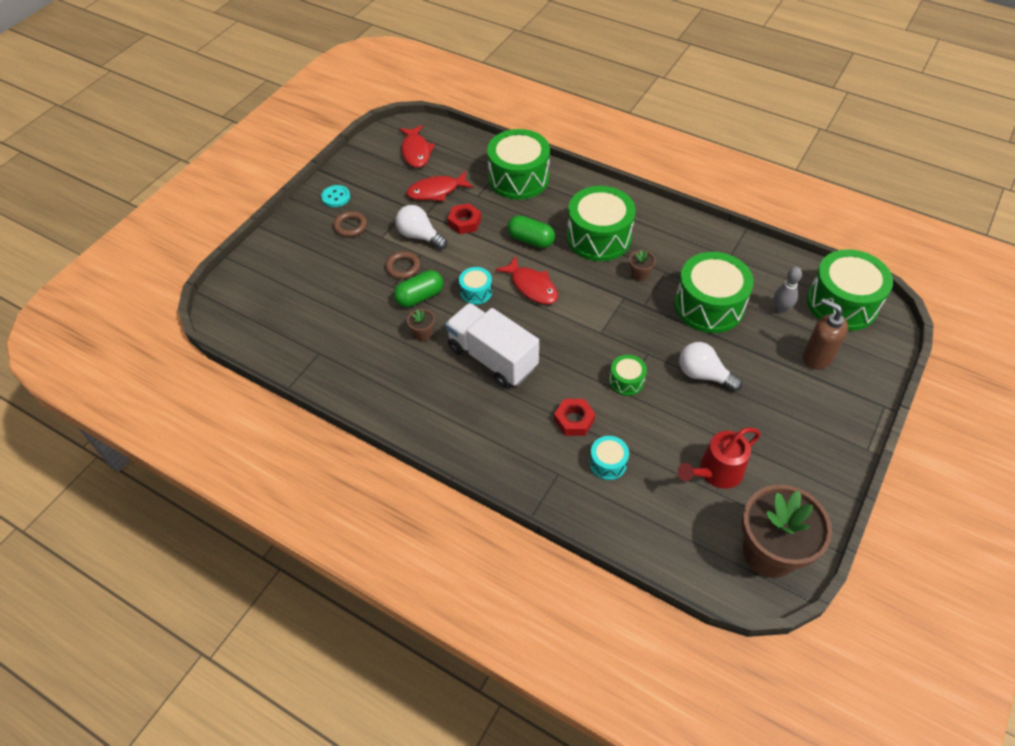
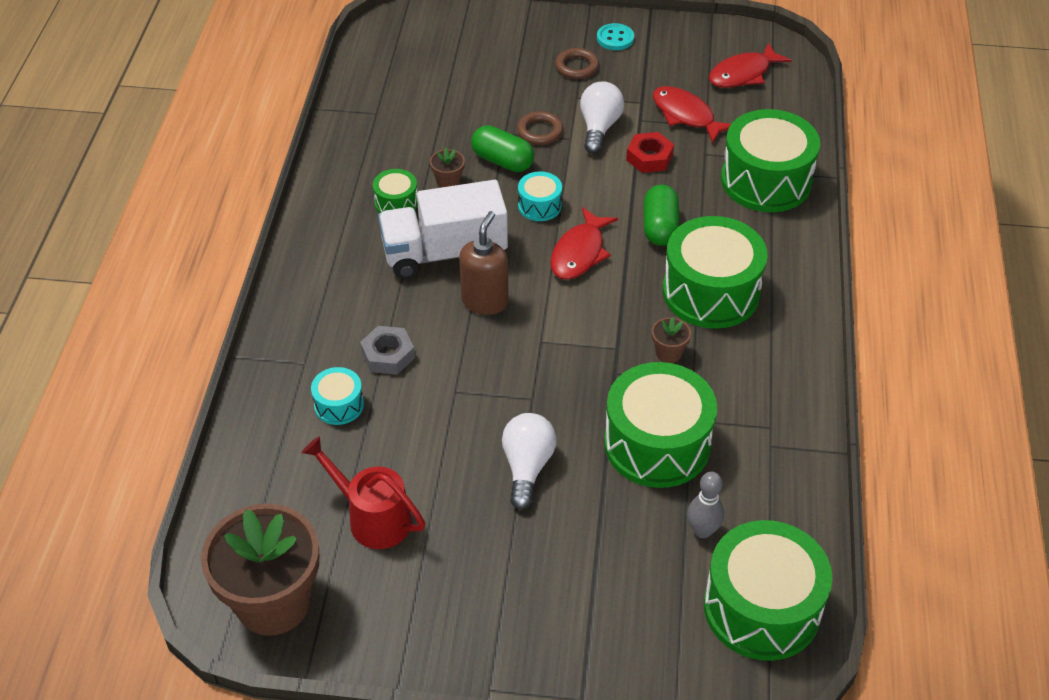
camera: 65 degrees right, 5 degrees down
(492, 358) = (444, 253): white truck -> white truck turned 120 degrees counterclockwise
(574, 420) = (388, 355): red nut -> grey nut
(626, 381) = (474, 389): green drum -> green drum (396, 203)
(817, 357) = (632, 594): brown soap dispenser -> brown soap dispenser (485, 301)

